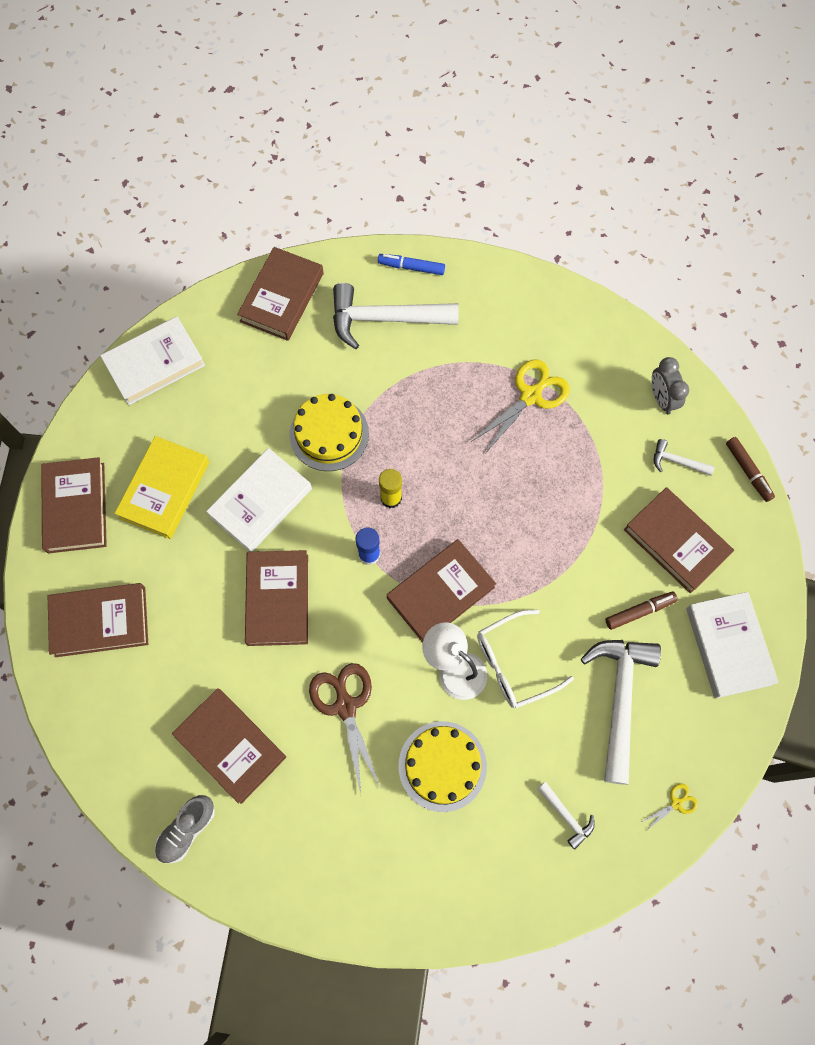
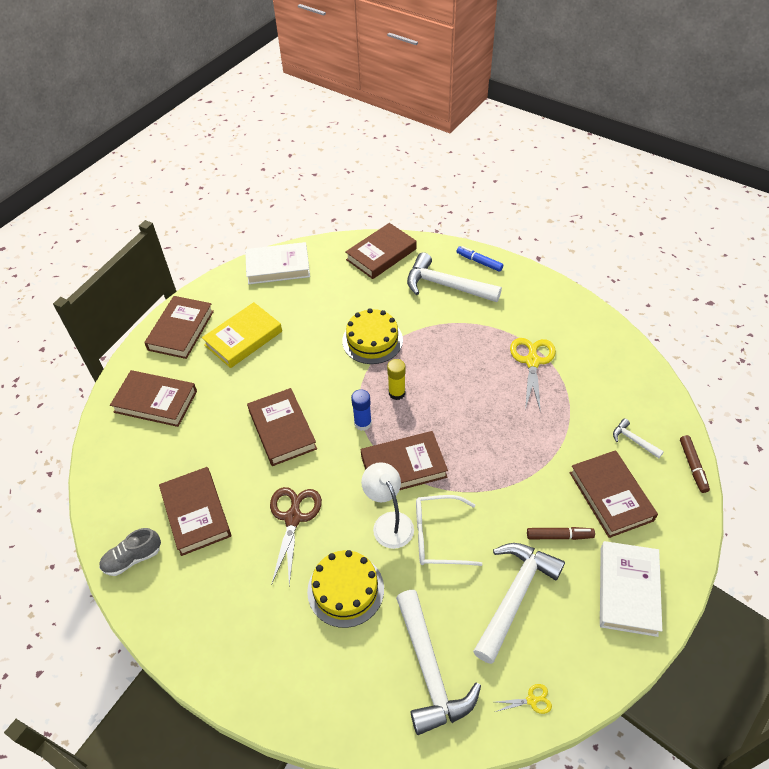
camera: 25 degrees right, 20 degrees down
(261, 502) = (303, 366): white book -> none
(278, 599) = (282, 430): brown book -> brown book turned 45 degrees counterclockwise
(530, 396) = (532, 361): yellow scissors -> yellow scissors turned 60 degrees counterclockwise
(566, 816) = (430, 670): white hammer -> white hammer, size x2.18
(661, 399) = (637, 394): grey clock -> none

